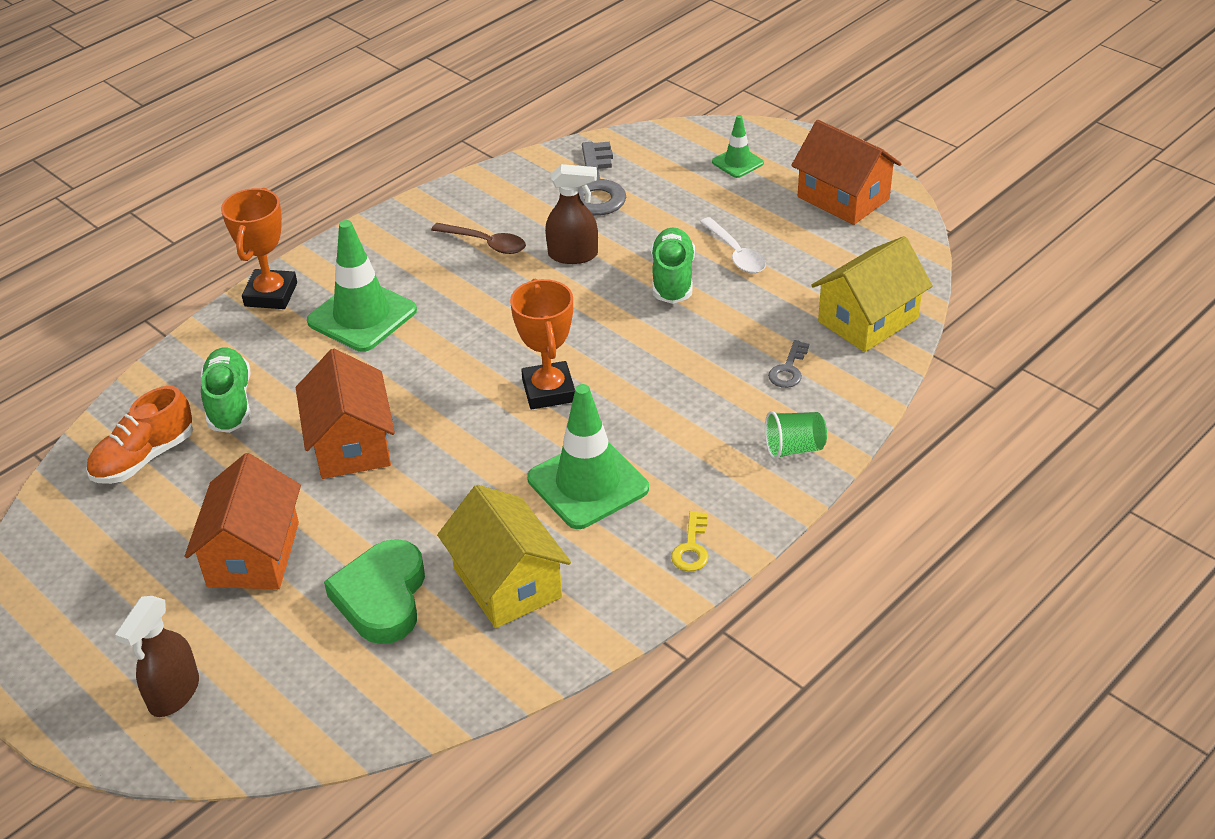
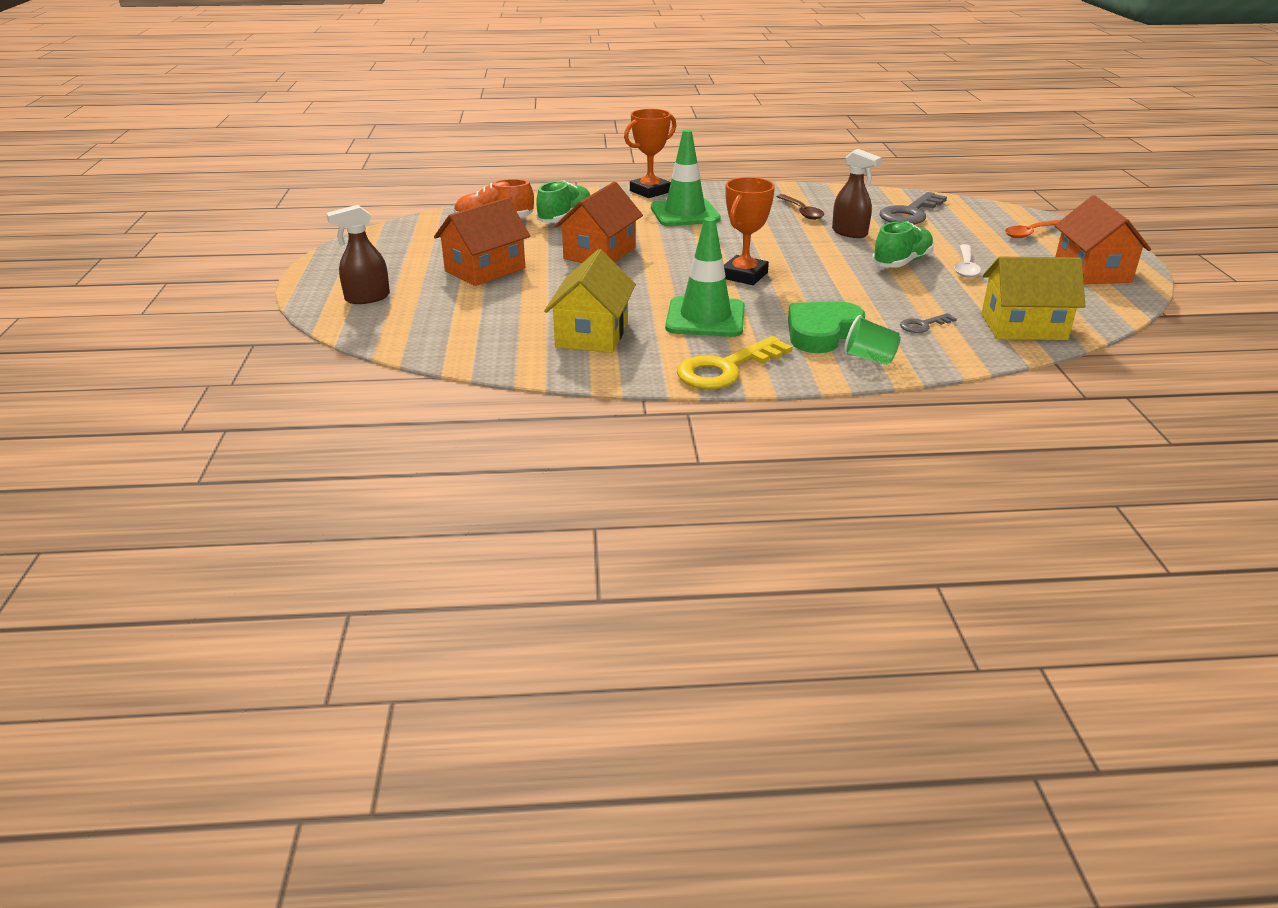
camera: 40 degrees right, 10 degrees down
(382, 597) = (518, 310): green heart -> green heart (821, 333)
(691, 548) = (726, 369): yellow key -> yellow key, size x2.00
(737, 162) = (1030, 233): green traffic cone -> orange spoon

